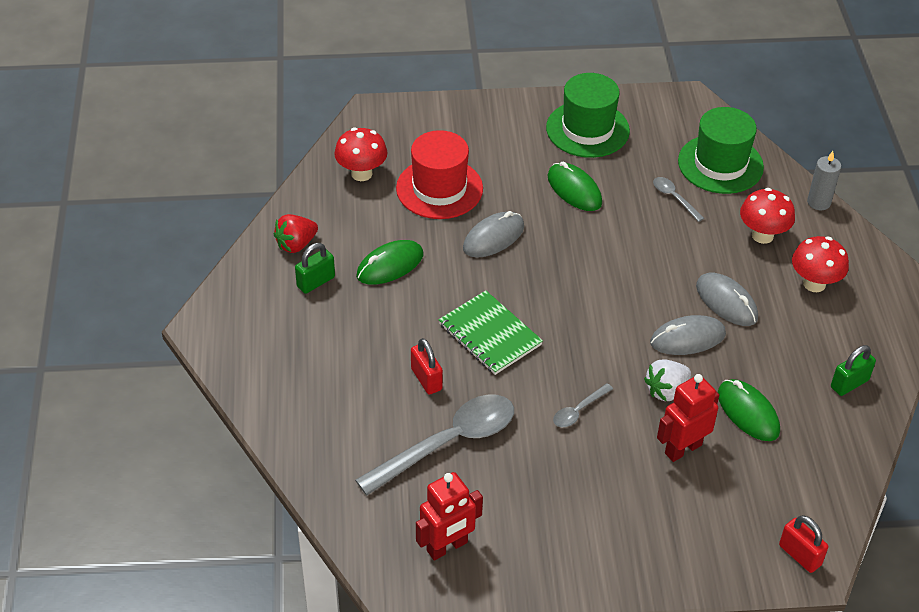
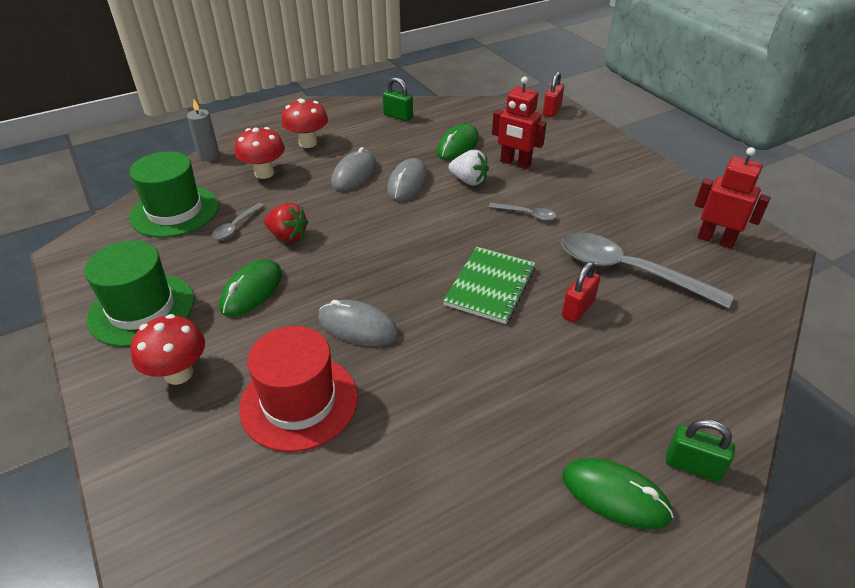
camera: 115 degrees left, 5 degrees down
(296, 244) = (484, 513): red strawberry -> red strawberry (288, 236)
(316, 282) = (529, 458): green padlock -> green padlock (692, 466)
(361, 174) = (306, 500): red mushroom -> red mushroom (178, 373)
(390, 265) = (454, 397): green mouse -> green mouse (615, 496)
(687, 338) = (407, 183): grey mouse -> grey mouse turned 60 degrees clockwise

